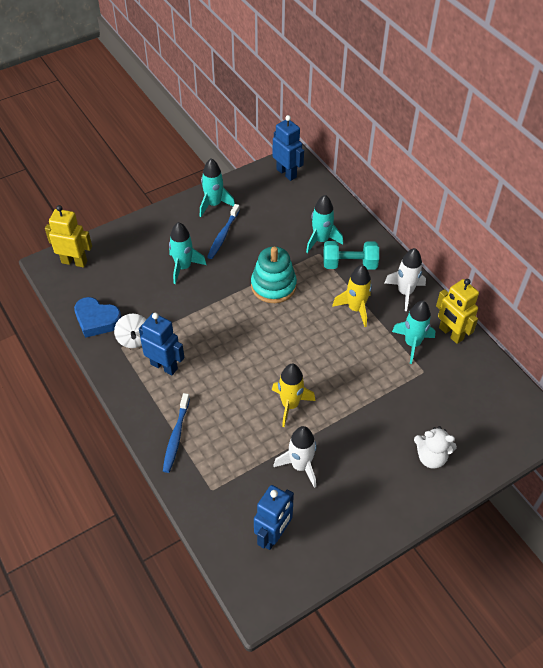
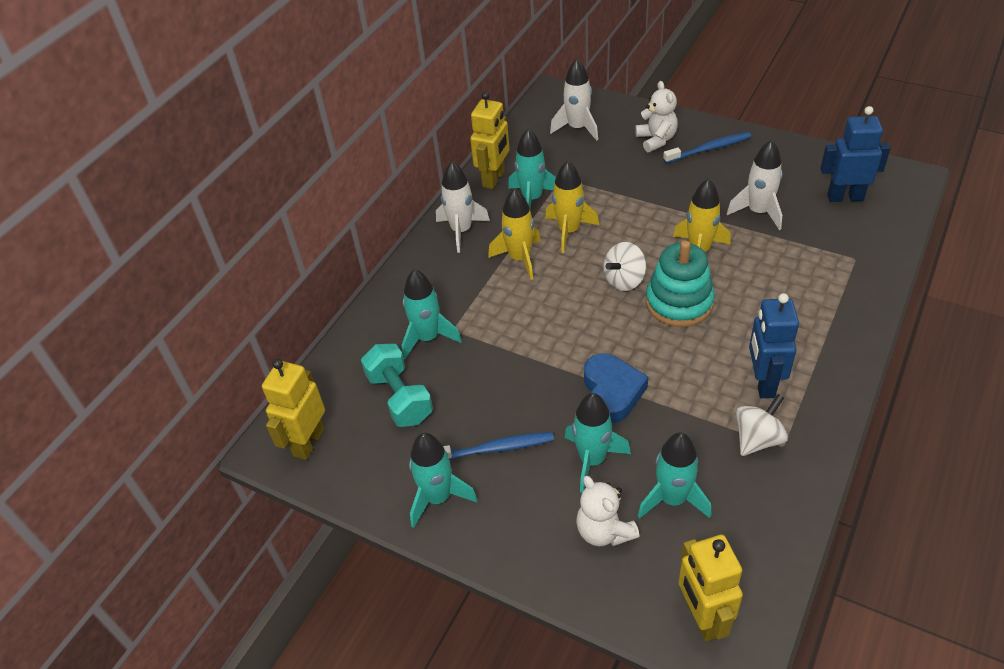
camera: 115 degrees left, 5 degrees down
(97, 320) = (771, 504): blue heart -> blue heart (612, 392)
(135, 285) = (672, 499): none -> turquoise rocket
(143, 251) = (604, 531): none -> white teddy bear
(176, 436) = (834, 318): blue toothbrush -> blue toothbrush (709, 149)
(273, 286) = (545, 346): turquoise stacking toy -> turquoise stacking toy (679, 303)
(286, 173) = (308, 442): blue robot -> yellow robot
(295, 349) = (624, 280): none -> white spinning top
(349, 264) = (451, 293): turquoise dumbbell -> turquoise dumbbell (400, 398)
(363, 346) = (569, 231): none -> yellow rocket
(482, 414) = (577, 128): none -> white rocket

